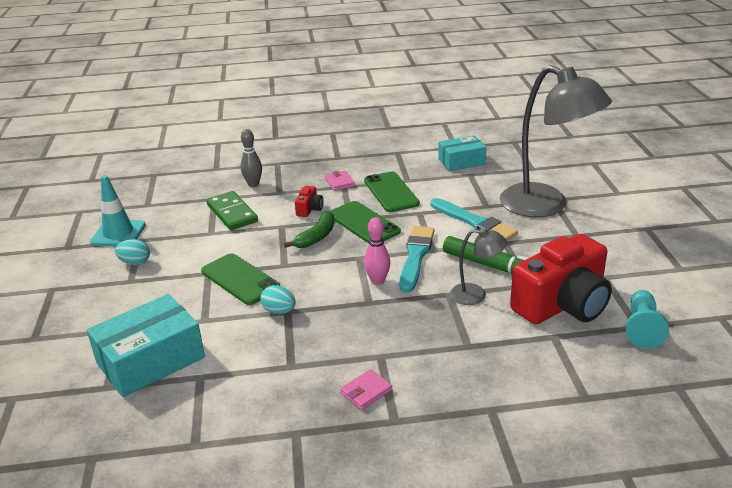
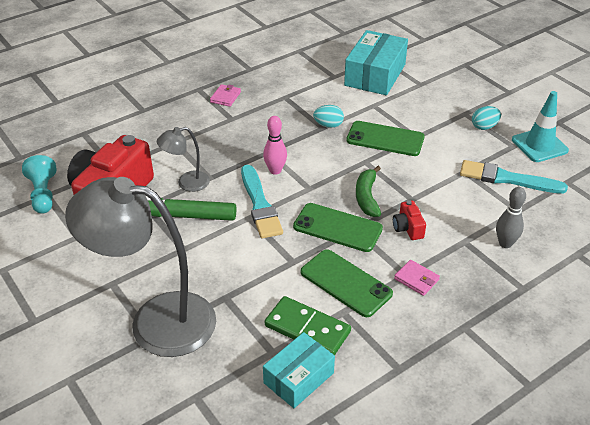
camera: 150 degrees right, 10 degrees up
(232, 213) = (475, 198): green domino -> green domino (307, 329)
(474, 222) = (226, 266): turquoise brush -> turquoise brush (507, 179)

